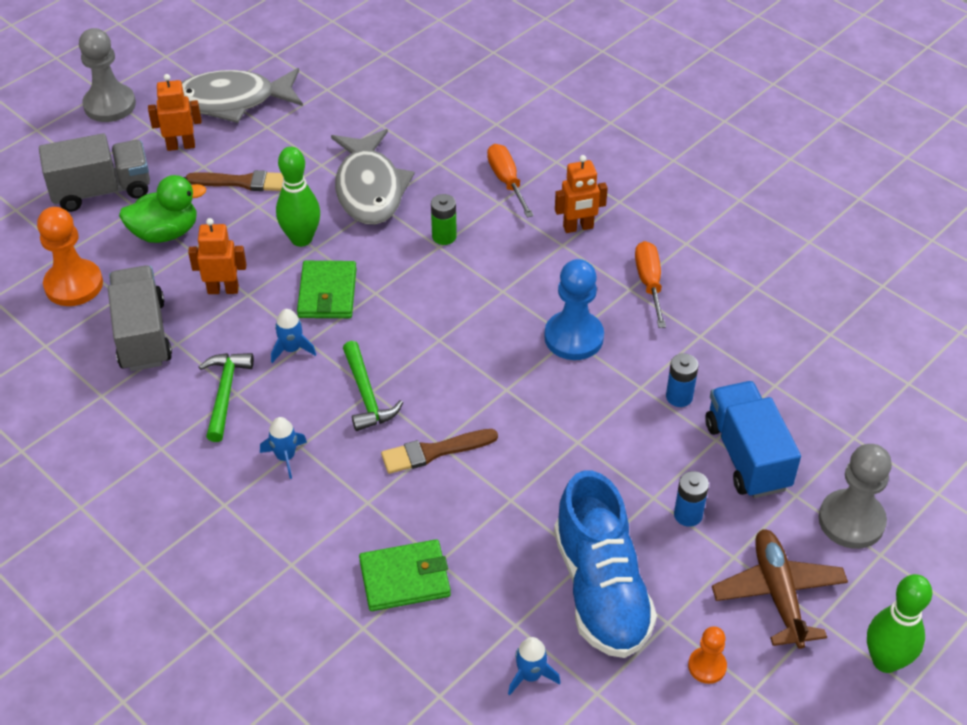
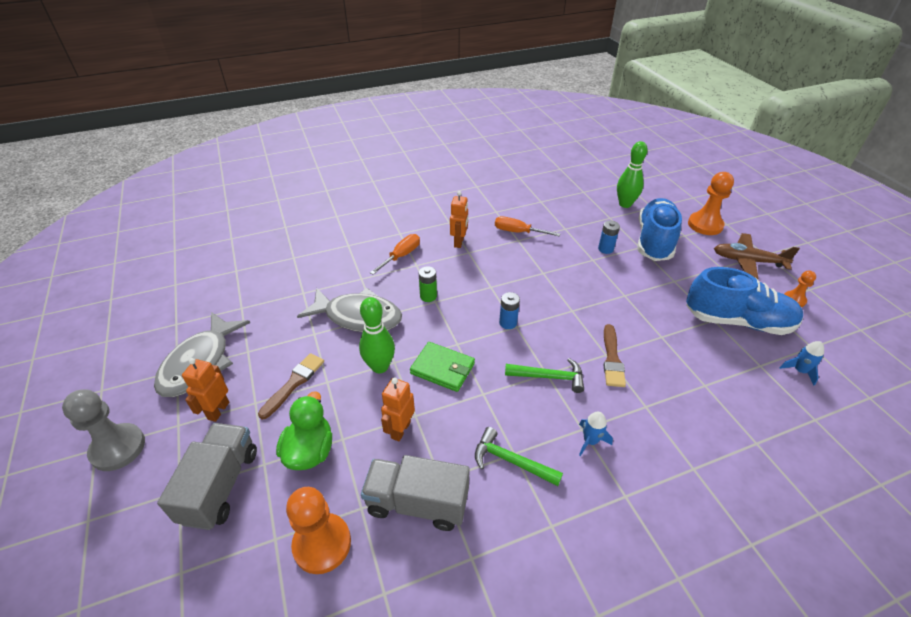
camera: 65 degrees left, 5 degrees down
(292, 349) = (486, 405): blue rocket -> none
(405, 578) = (716, 407): green wallet -> none
(507, 181) = (401, 256): orange screwdriver -> orange screwdriver turned 120 degrees clockwise
(574, 337) = (544, 271): blue pawn -> none
(688, 515) = (689, 273): blue battery -> blue battery (508, 323)
(747, 455) = (654, 241): blue truck -> blue shoe
(851, 521) = (705, 225): grey pawn -> orange pawn
(885, 661) = (792, 244): green bowling pin -> green bowling pin (625, 204)

